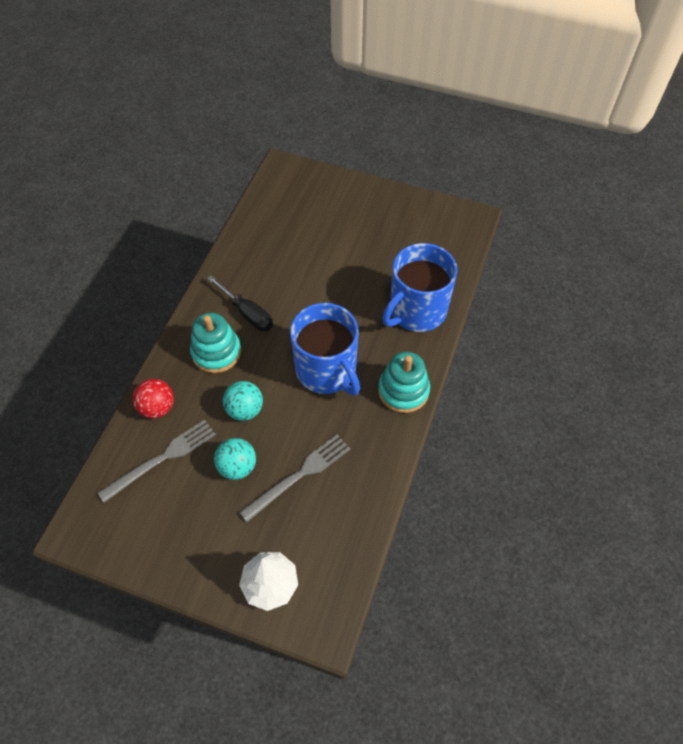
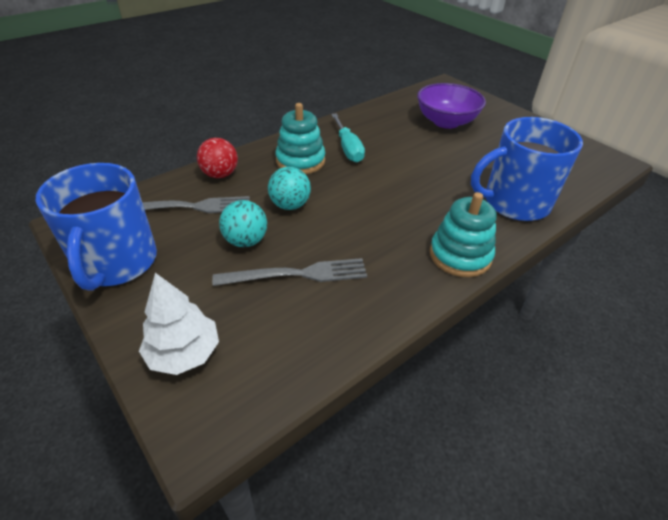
camera: 30 degrees right, 15 degrees down
(247, 313) = (348, 148): black screwdriver -> turquoise screwdriver
(312, 230) = (446, 122): none -> purple bowl
(327, 371) = (389, 209): blue mug -> blue mug (116, 263)

